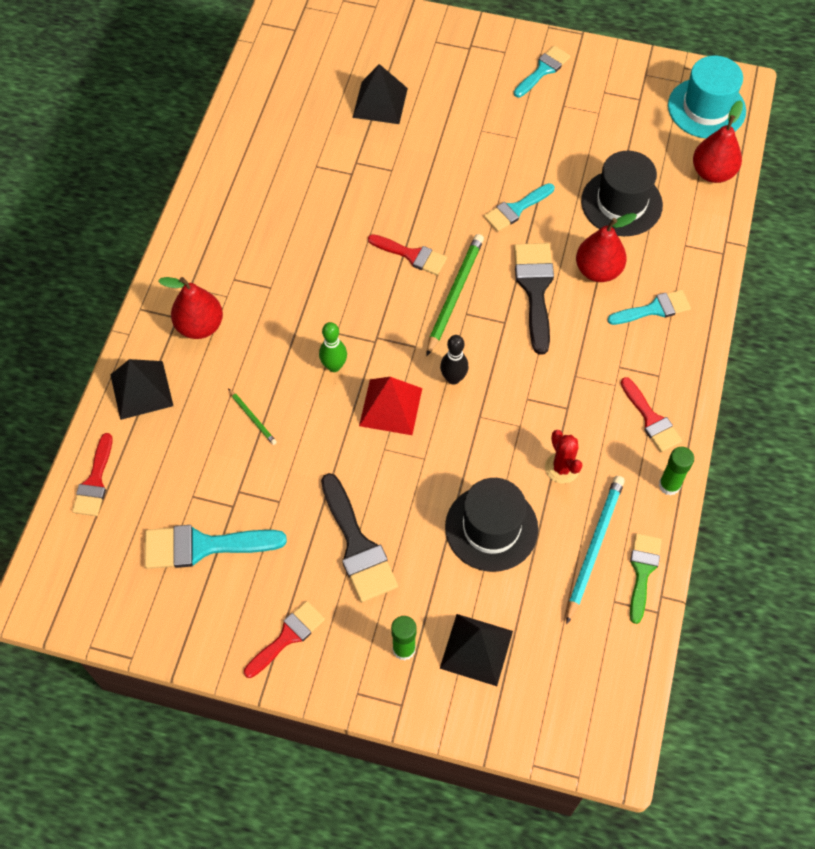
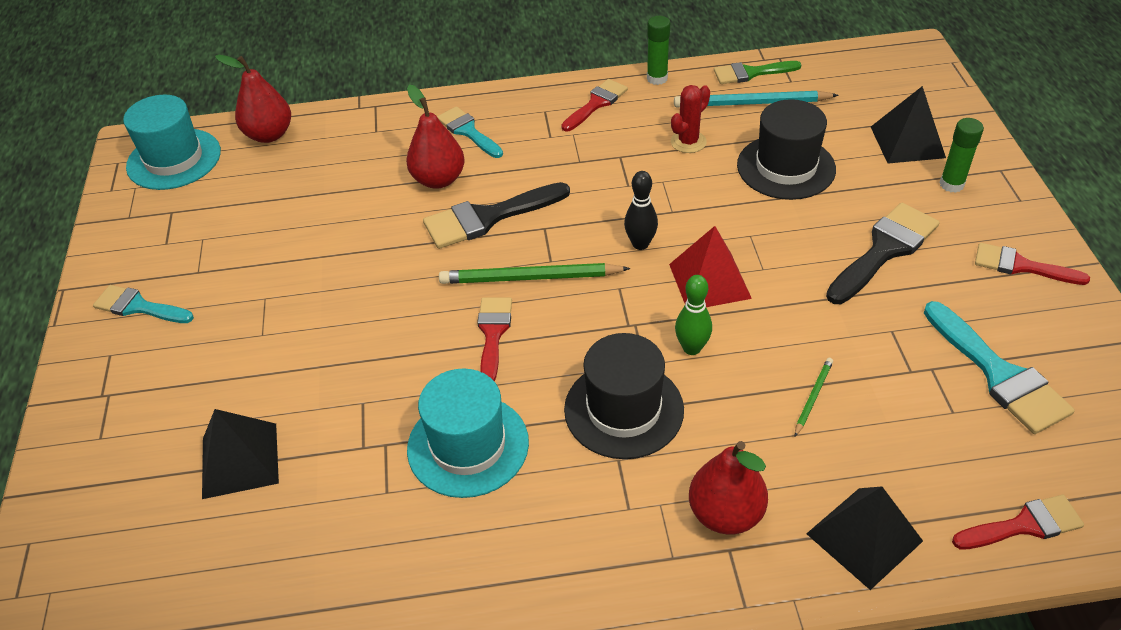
camera: 110 degrees left, 15 degrees down
(326, 214) = (468, 445): none -> turquoise hat
(516, 209) = (381, 265): turquoise brush -> none
(621, 203) = (337, 186): black hat -> black hat (623, 409)

